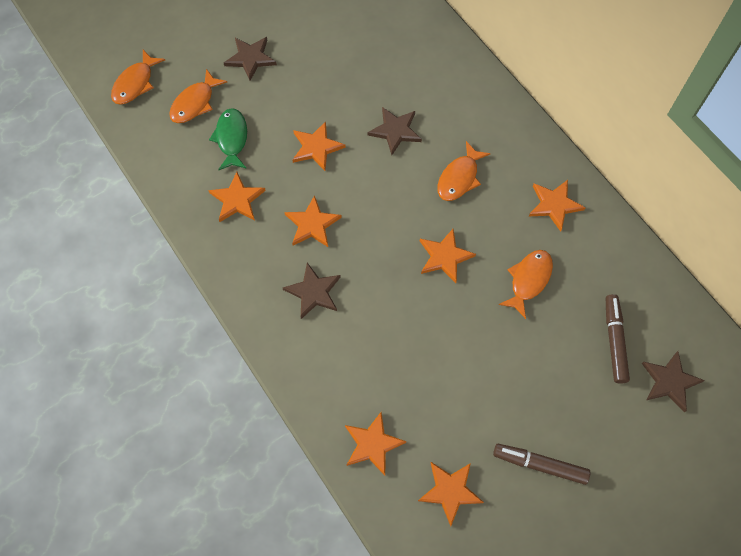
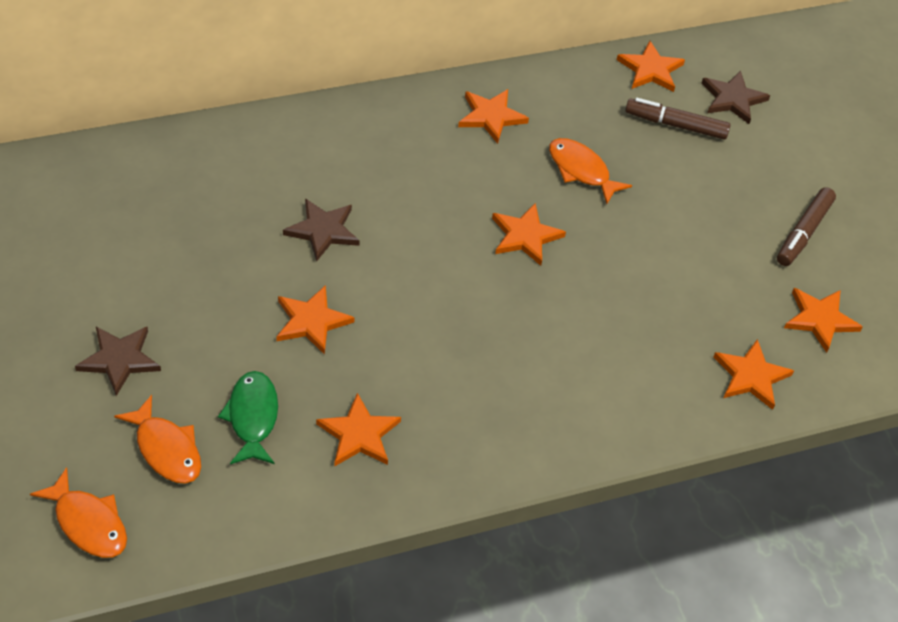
camera: 80 degrees left, 15 degrees down
(231, 138) = (252, 417): green fish -> green fish turned 75 degrees clockwise
(312, 224) = (431, 357): orange star -> orange star (650, 70)
(313, 292) = (532, 382): brown star -> none
(459, 178) = (420, 189): orange fish -> none

